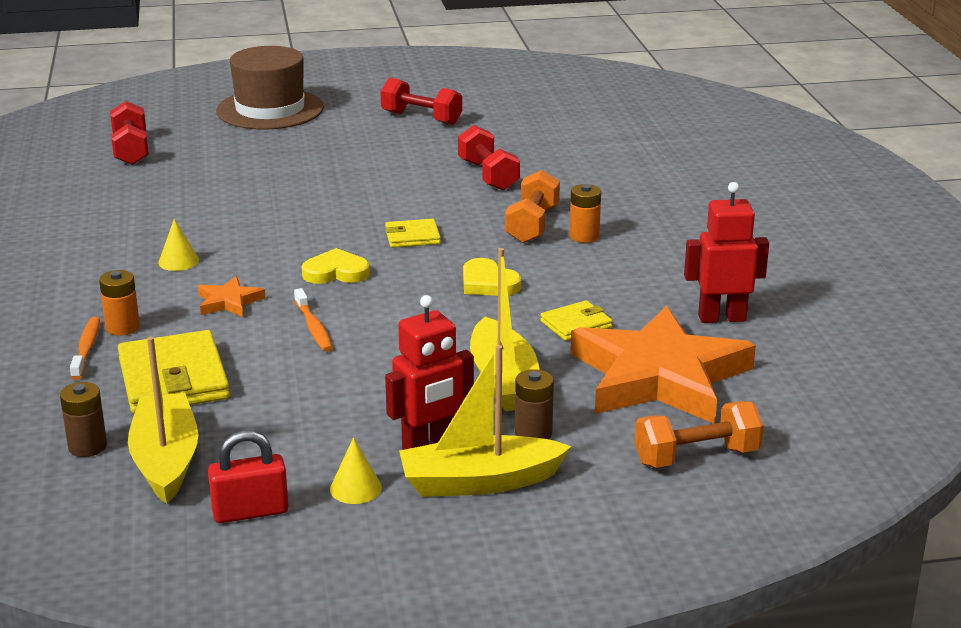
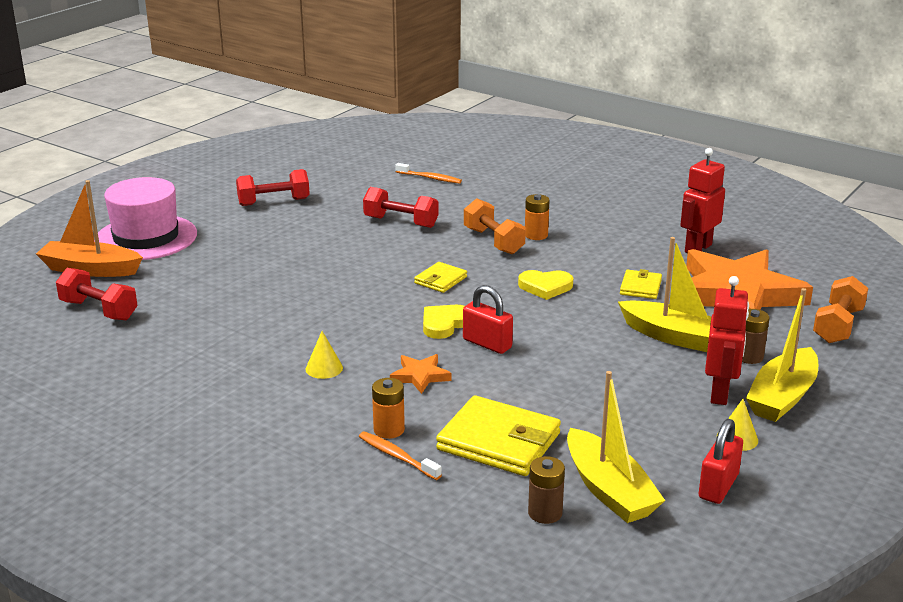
camera: 45 degrees left, 0 degrees up
(166, 460) = (609, 490): yellow boat -> yellow boat turned 150 degrees counterclockwise
(186, 118) = (90, 269): none -> orange boat
(270, 109) = (146, 237): brown hat -> pink hat
(313, 327) = (508, 364): orange toothbrush -> orange toothbrush (430, 178)
(333, 304) = (487, 344): none -> red padlock

